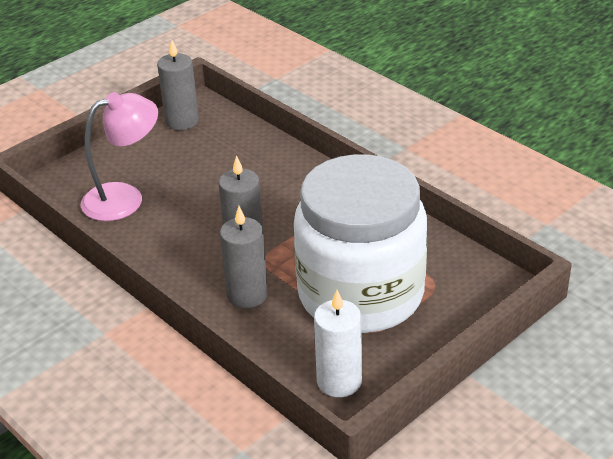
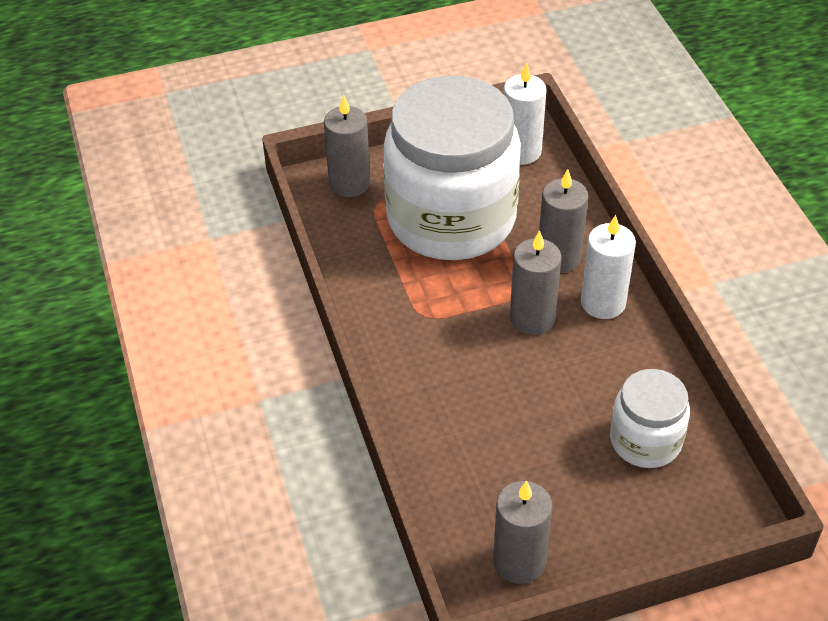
camera: 155 degrees left, 10 degrees up
(125, 198) = (645, 440): pink lamp -> white jar
(192, 272) = (603, 303): none -> white candle
(474, 292) = (349, 183): none -> grey candle

